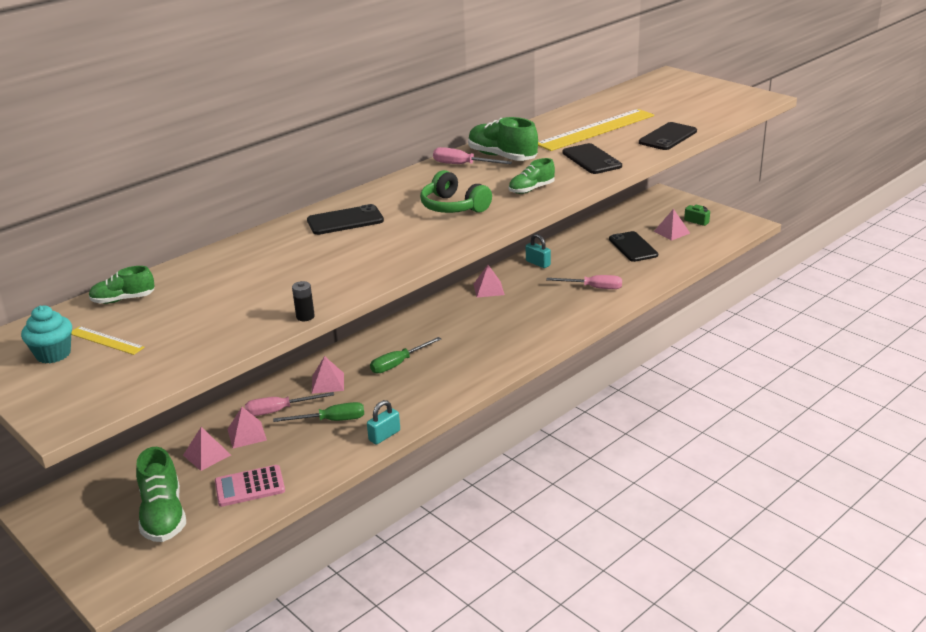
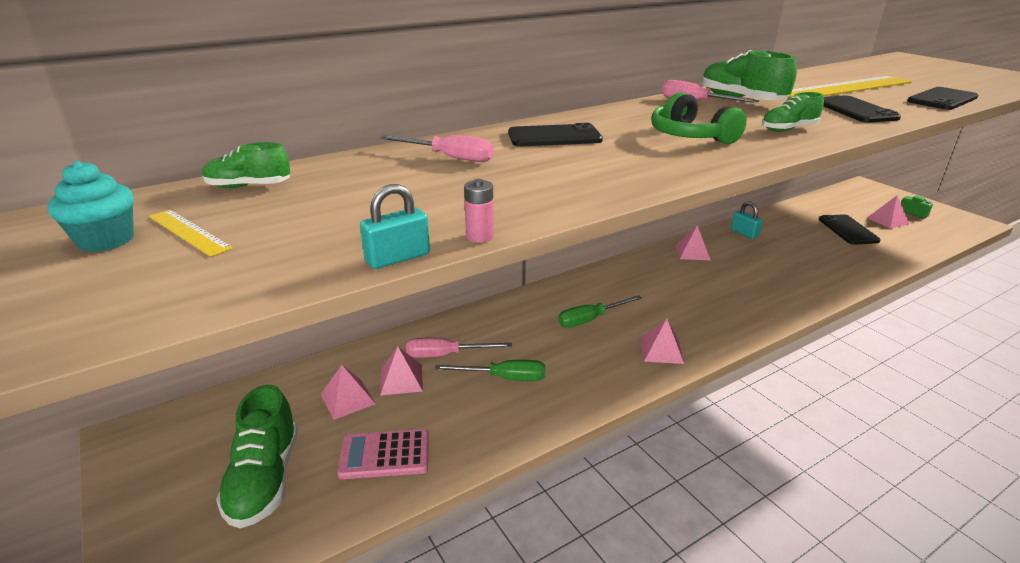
camera: 10 degrees right, 0 degrees up
(305, 317) = (480, 236): black battery -> pink battery
(327, 383) = (507, 330): pink pyramid -> pink pyramid (661, 350)
(384, 435) = (567, 410): turquoise padlock -> turquoise padlock (398, 258)
(593, 288) = (812, 266): pink screwdriver -> pink screwdriver (449, 158)

